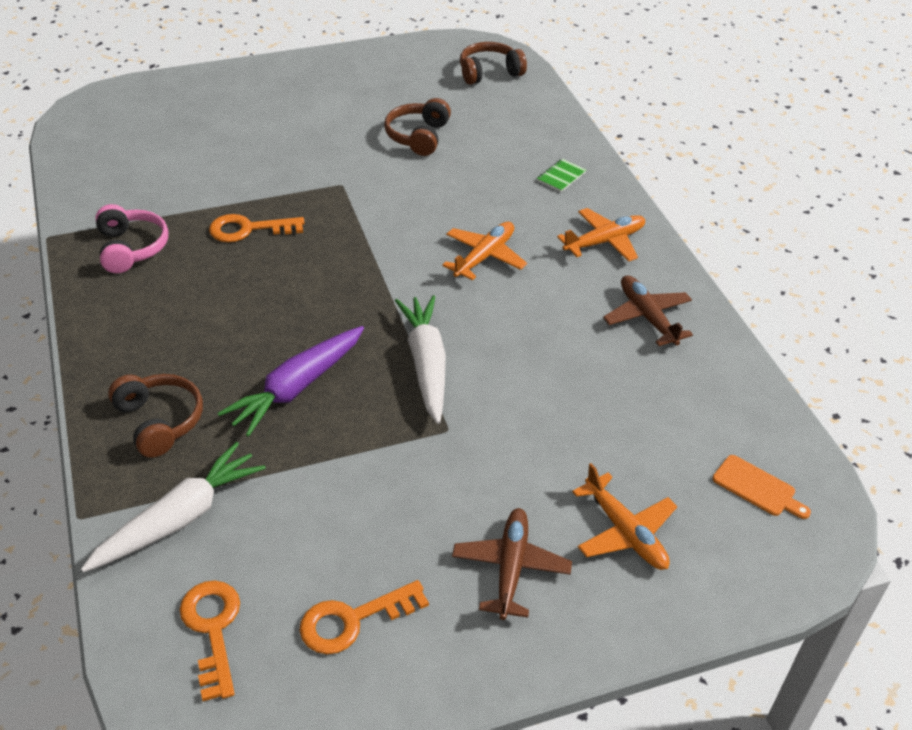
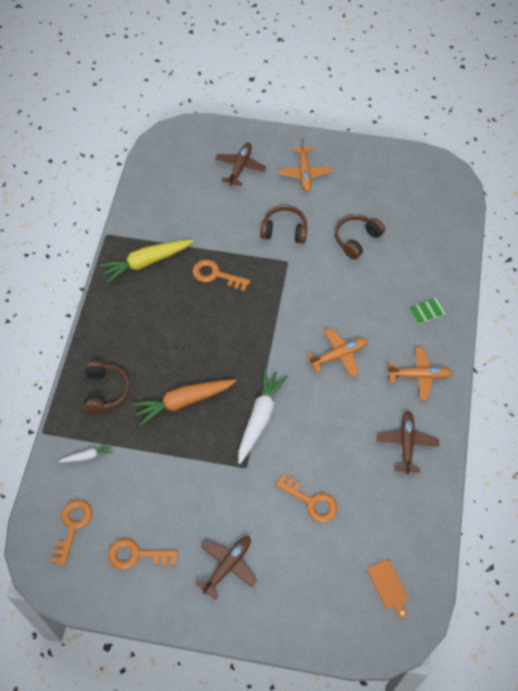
camera: 30 degrees right, 15 degrees up
(131, 248) = (146, 262): pink headphones -> yellow carrot
(179, 518) = (87, 456): white carrot -> white carrot, size x0.50
(208, 112) = (240, 167): none -> brown plane
(297, 387) = (183, 402): purple carrot -> orange carrot
(489, 72) = (437, 199): brown headphones -> brown headphones (284, 230)
(572, 432) = (311, 501): none -> orange key
(625, 531) = (298, 576): orange plane -> orange plane (304, 173)

